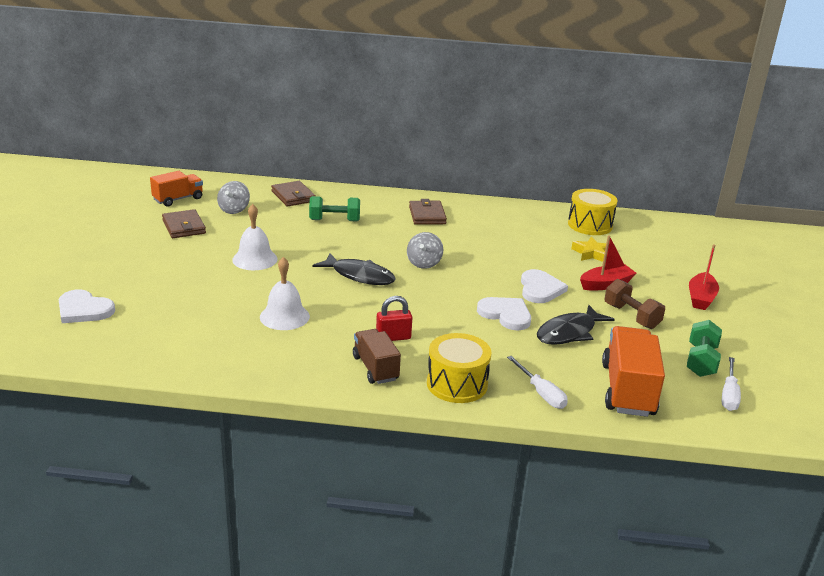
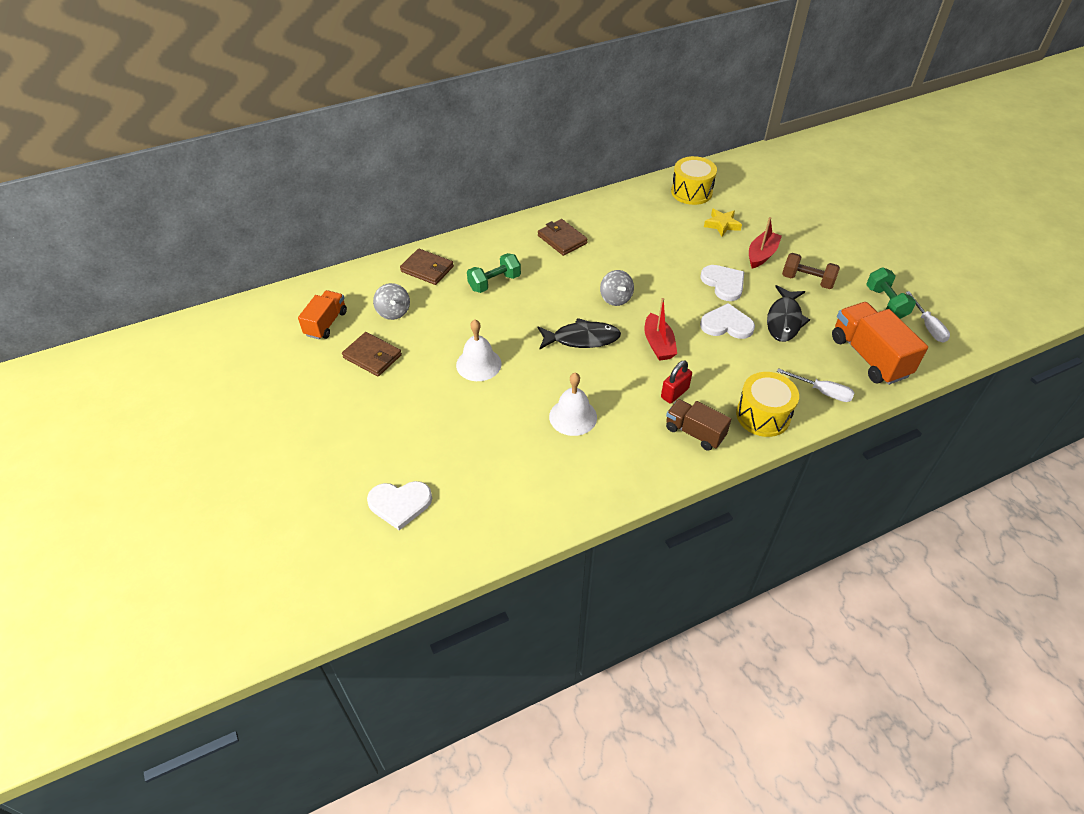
camera: 30 degrees left, 20 degrees up
(701, 298) = (832, 237): red boat -> red boat (658, 344)

